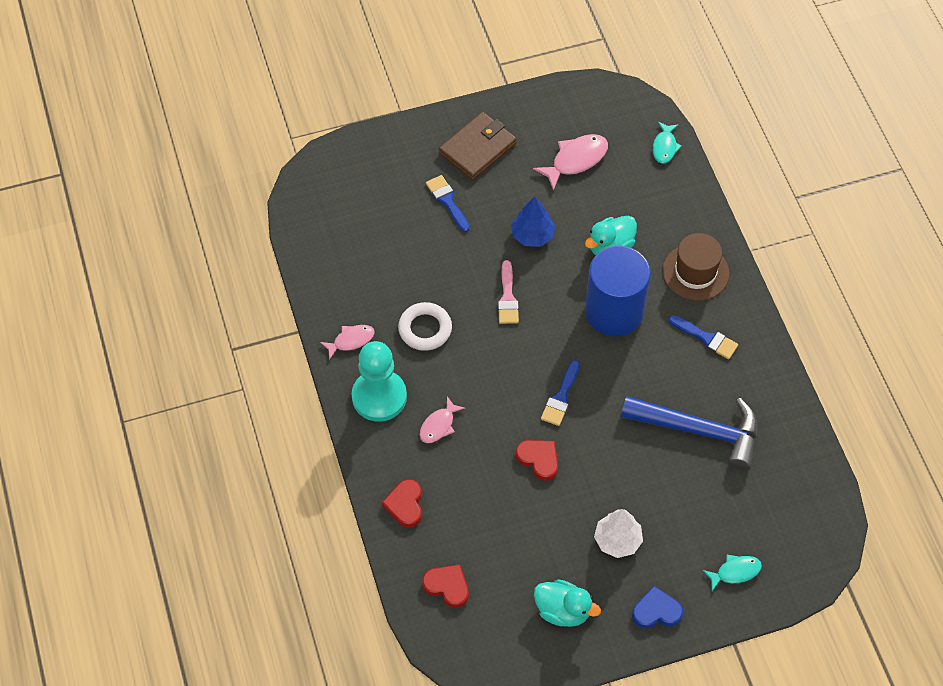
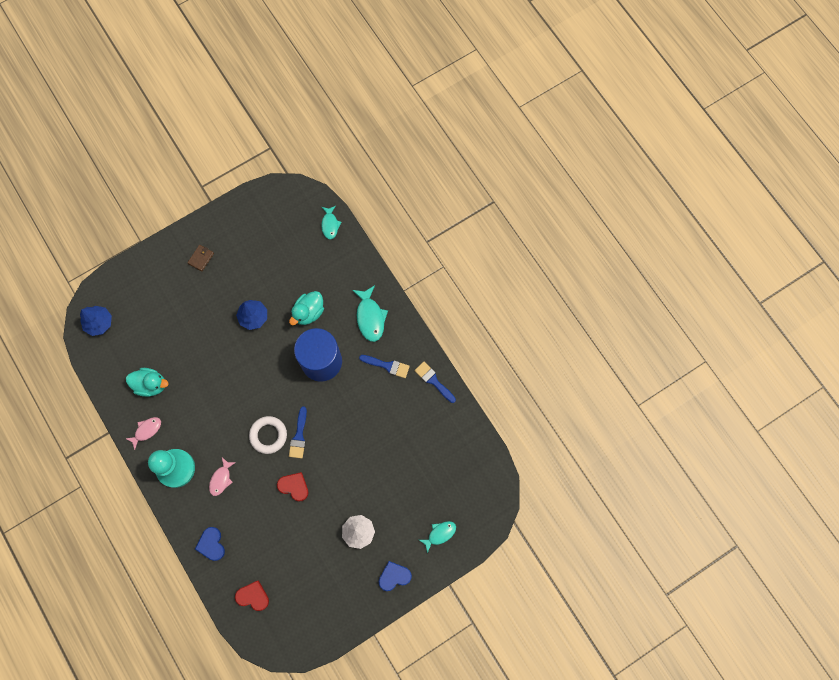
camera: 15 degrees left, 15 degrees up
(320, 195) = (99, 323): none -> blue tree
(405, 505) = (211, 544): red heart -> blue heart
(425, 329) = (195, 408): white ring -> white ring (268, 435)
(447, 201) = (189, 305): blue brush -> blue brush (433, 381)
(477, 149) = (201, 258): brown wallet -> brown wallet, size x0.50
(507, 297) = (247, 369): pink brush -> none
(563, 611) = (333, 593): turquoise duck -> turquoise duck (151, 384)
(576, 160) = (271, 250): pink fish -> none
(695, 272) = (370, 317): brown hat -> turquoise fish
(699, 431) = (396, 437): blue hammer -> none

